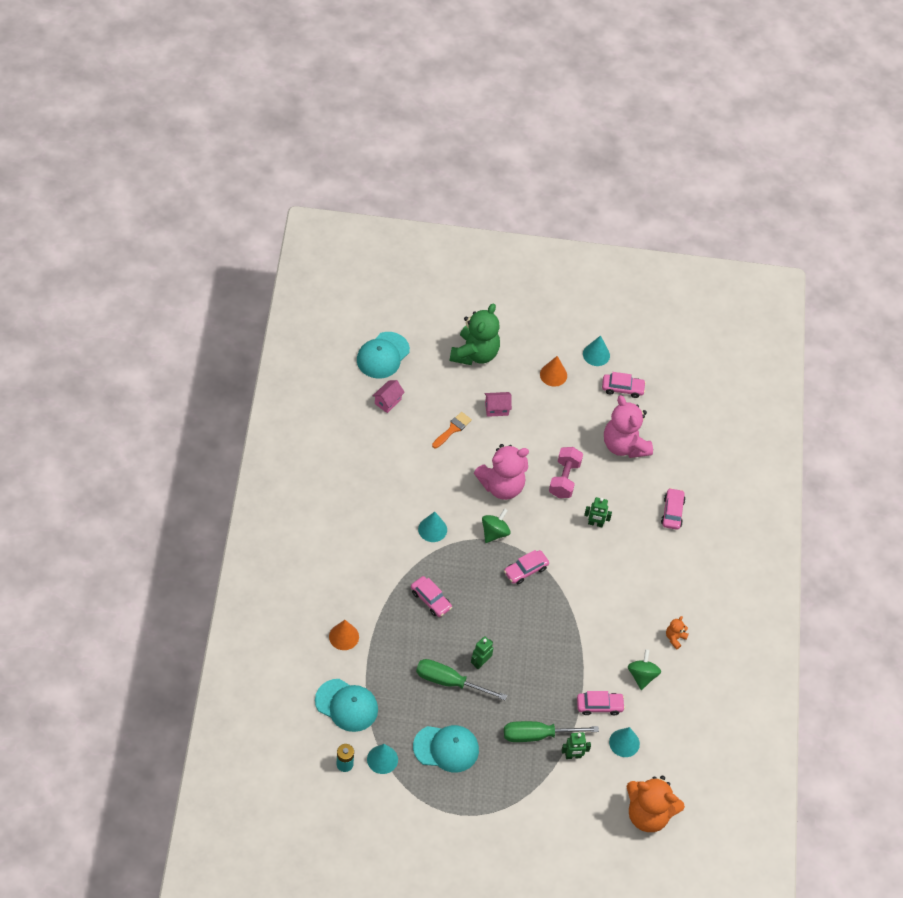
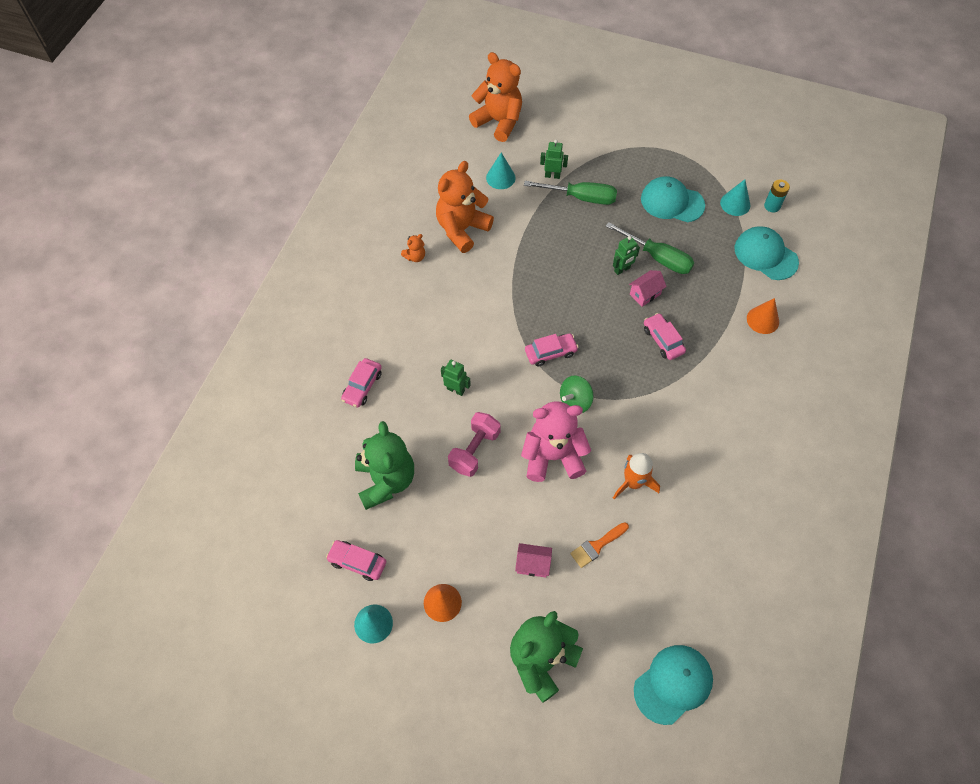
camera: 160 degrees left, 5 degrees up
(388, 401) = (676, 605): pink house -> pink house (645, 294)
(432, 529) = (647, 418): turquoise cone -> none
(434, 478) = (633, 483): none -> orange rocket
(599, 706) = (513, 211): pink car -> none
(624, 445) = (386, 480): pink teddy bear -> green teddy bear
(642, 675) = (462, 229): green spinning top -> orange teddy bear

